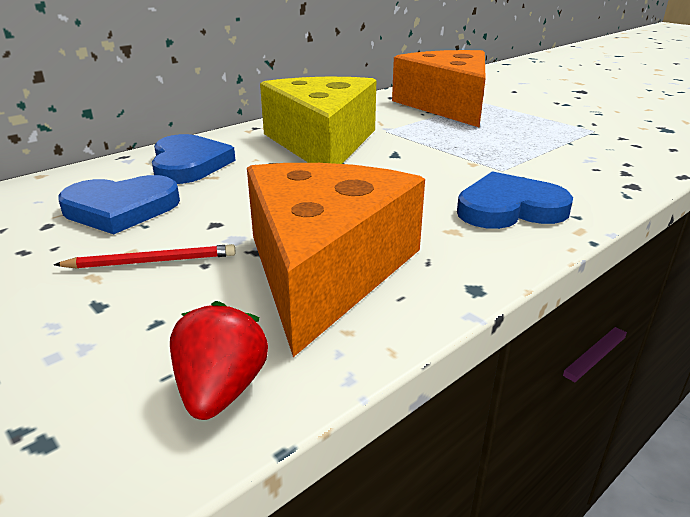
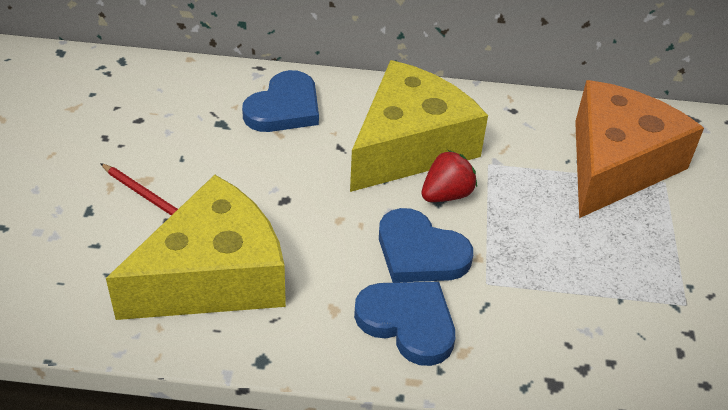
camera: 45 degrees right, 15 degrees up
(121, 209) = (188, 132): blue heart -> blue heart (420, 252)
(221, 390) = (67, 311): red strawberry -> red strawberry (446, 194)
(325, 269) = (214, 276): orange cheese -> yellow cheese

